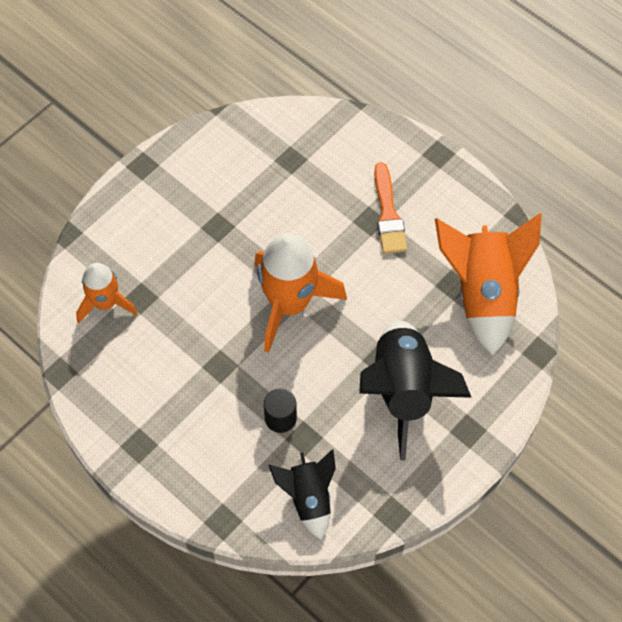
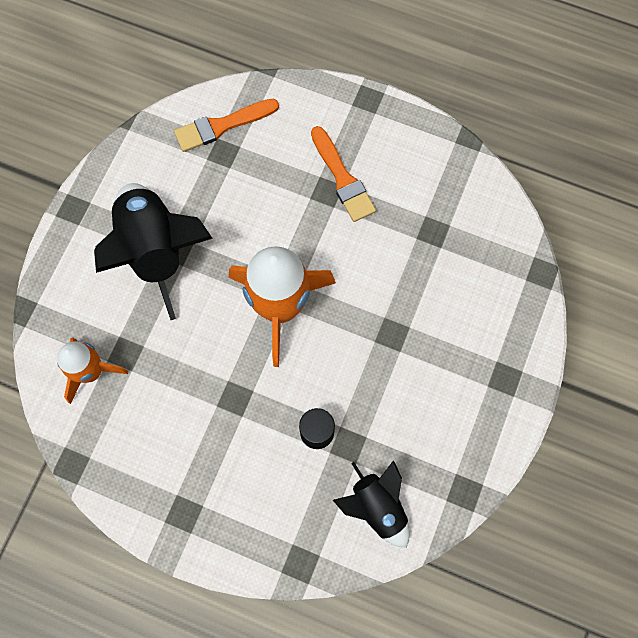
camera: 20 degrees left, 10 degrees up
(298, 137) = (222, 126): none -> orange brush
(403, 390) = (427, 359): black rocket -> black rocket (155, 250)
(483, 293) = (466, 231): orange rocket -> none

